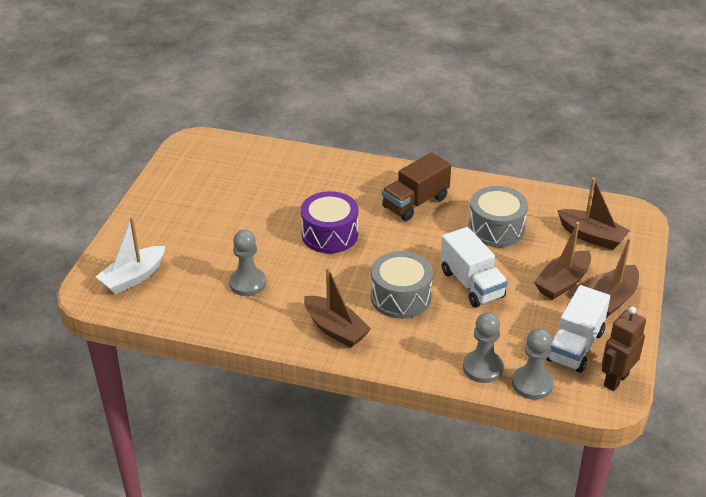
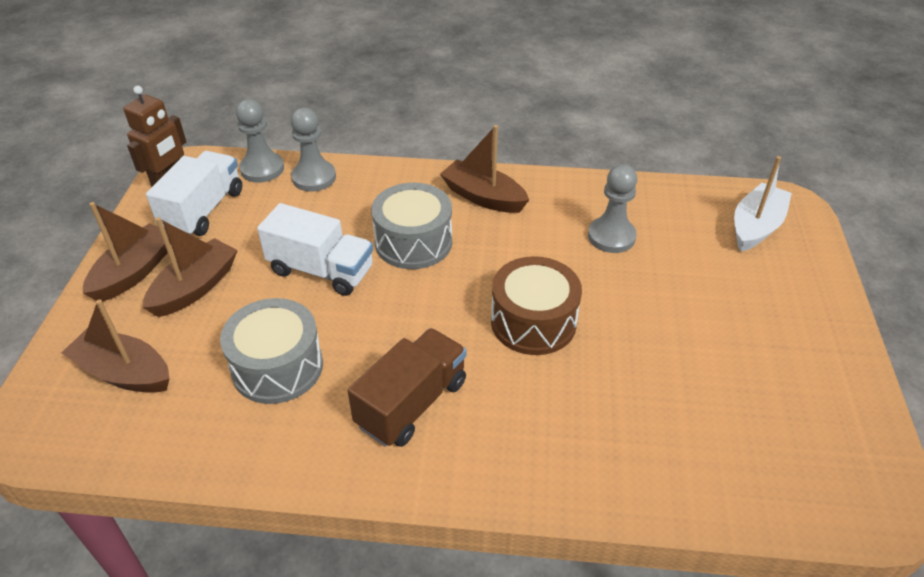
camera: 170 degrees right, 5 degrees up
(330, 234) = (533, 322): purple drum -> brown drum
(471, 284) = (321, 270): white truck -> white truck turned 150 degrees clockwise

